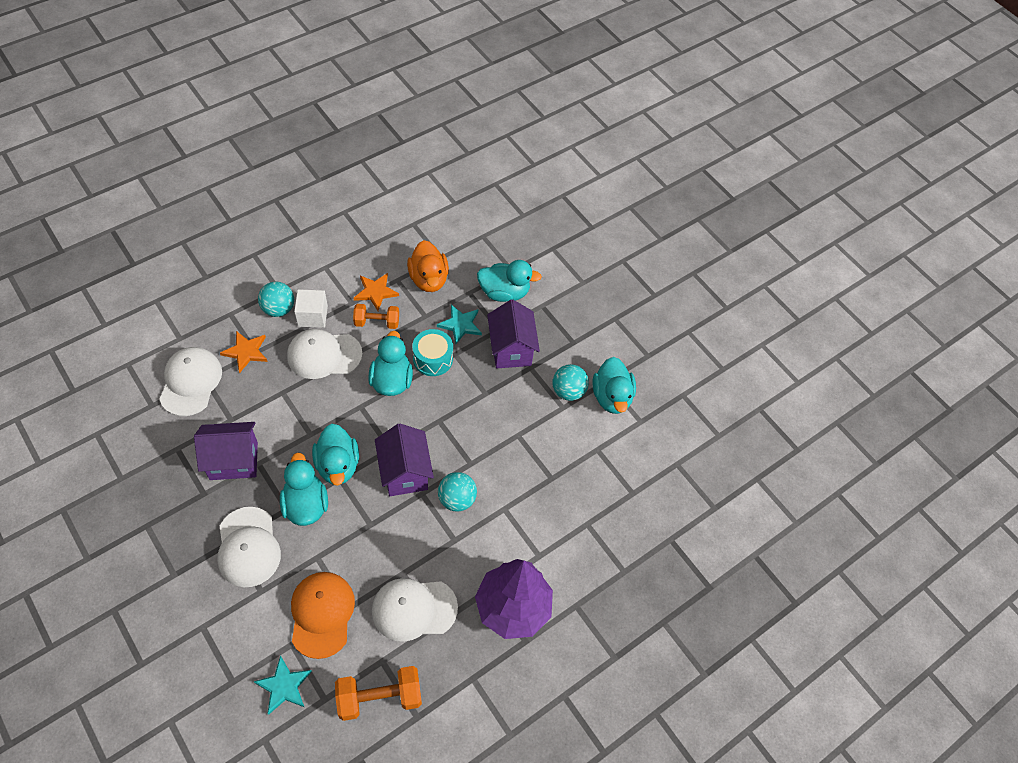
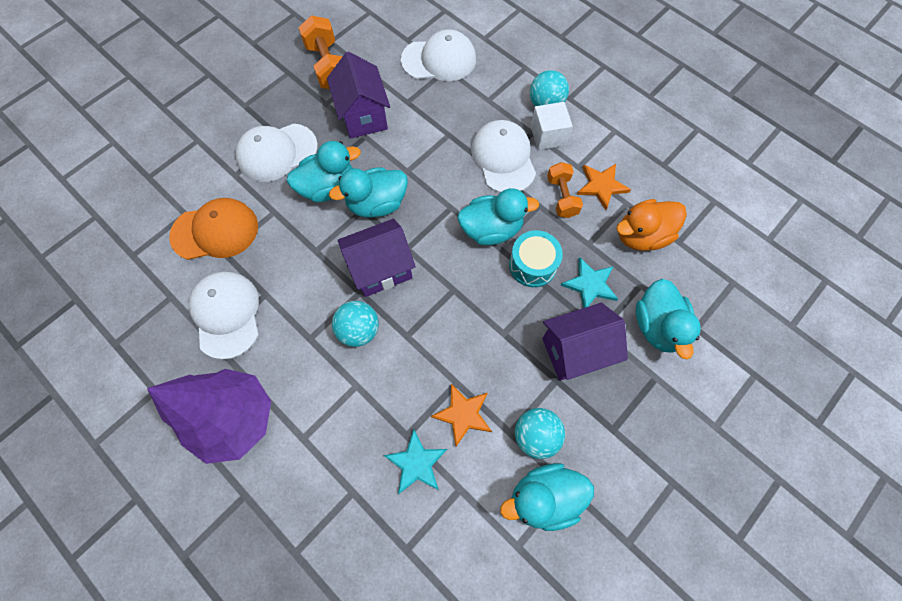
camera: 85 degrees right, 10 degrees up
(246, 352) = (486, 92): orange star -> orange star (463, 414)
(284, 686) = (144, 218): turquoise star -> turquoise star (416, 463)
(379, 697) = (133, 303): orange dumbbell -> orange dumbbell (328, 66)

